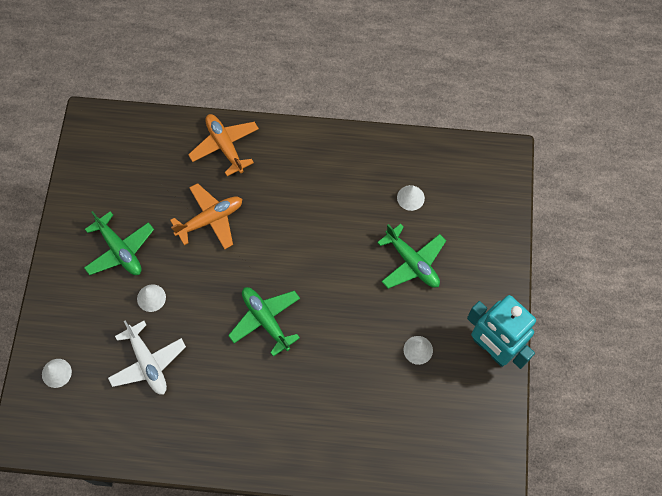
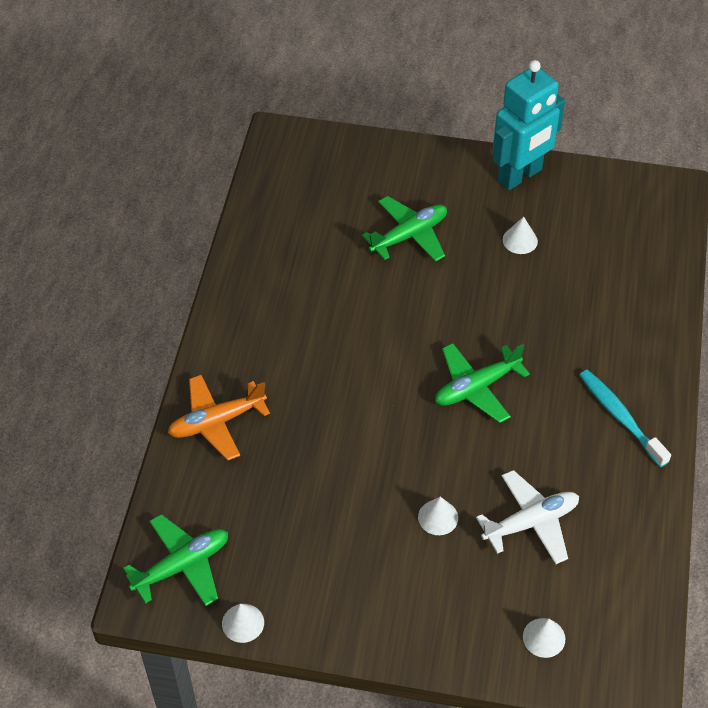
camera: 85 degrees left, 15 degrees down
(120, 250) = (362, 556): green plane -> green plane (182, 566)
(210, 219) = (327, 443): orange plane -> none
(244, 430) = (620, 416): none -> turquoise toothbrush
(410, 197) = (322, 229): white cone -> white cone (243, 623)

